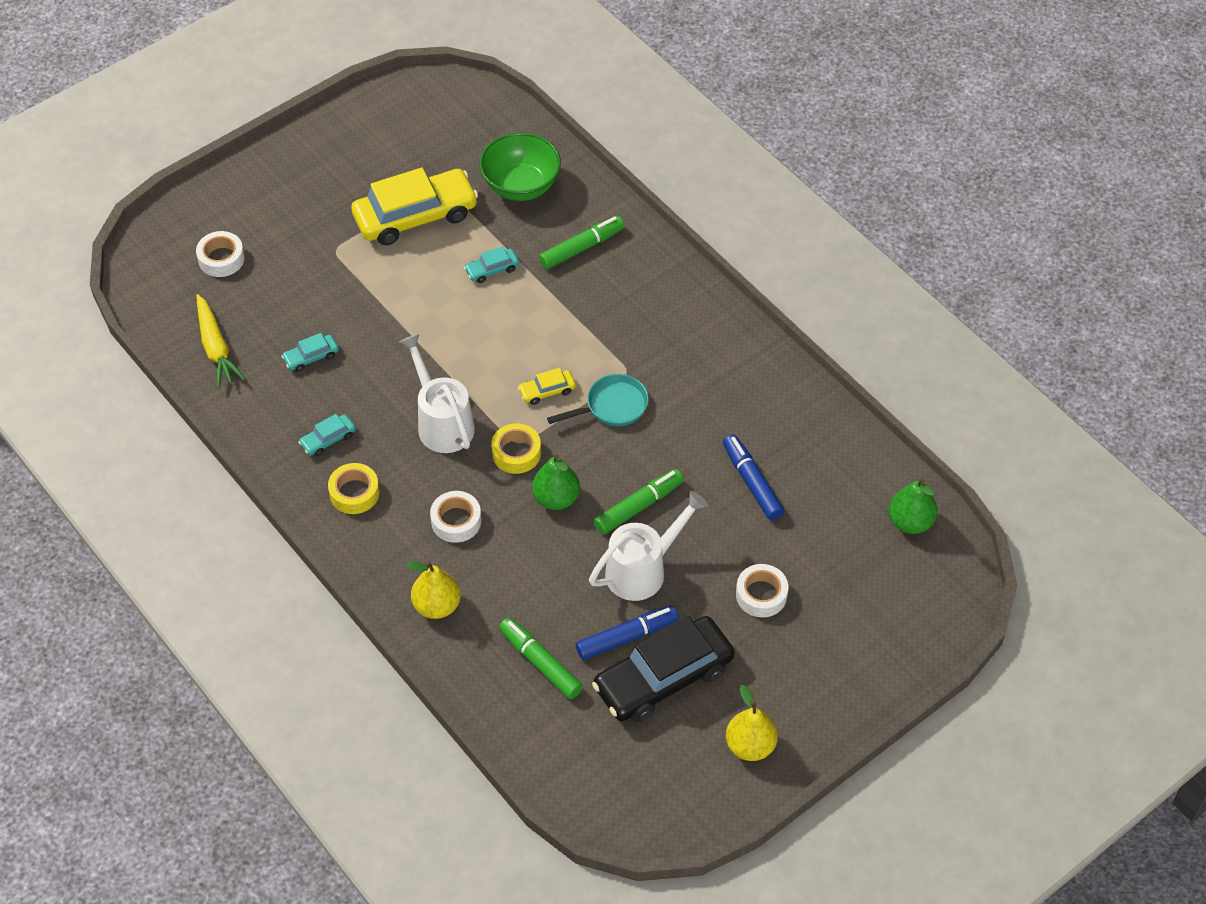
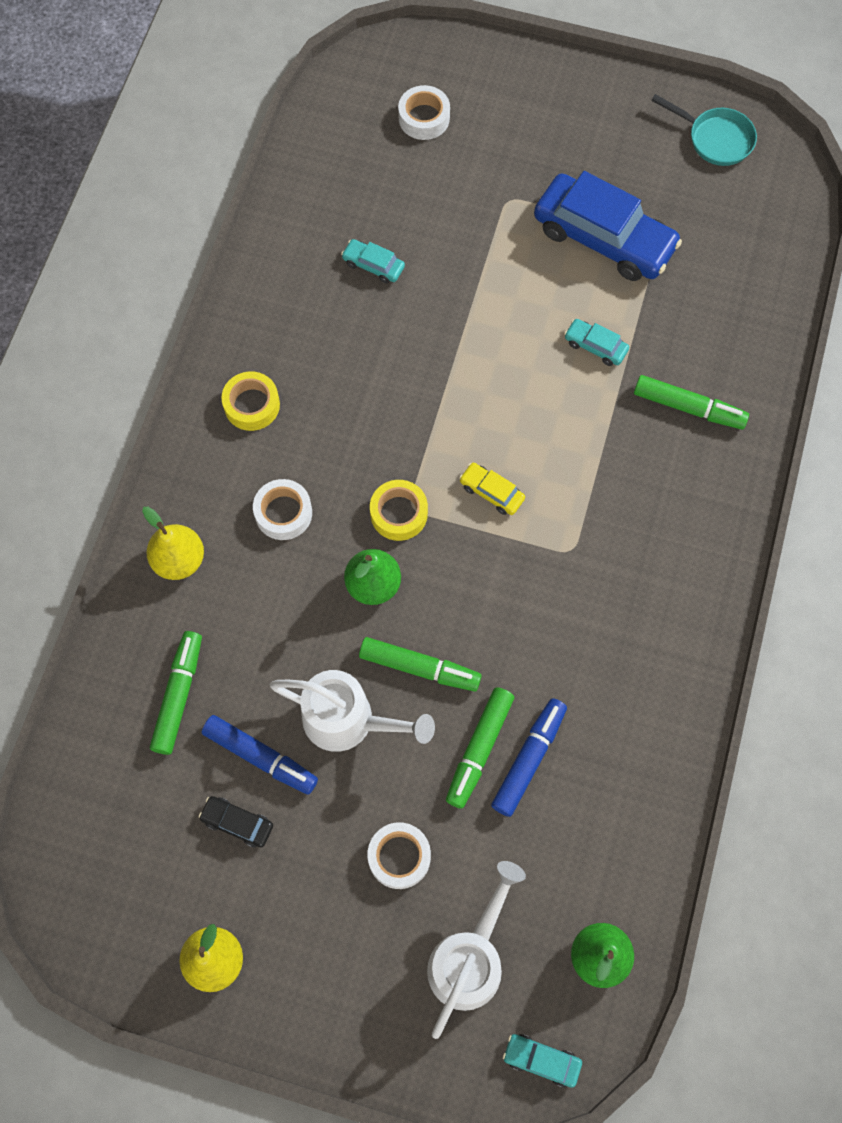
camera: 55 degrees right, 15 degrees up
(216, 347) = (324, 183): yellow carrot -> none
(328, 439) = (294, 342): turquoise car -> turquoise car (541, 1060)
(415, 216) = (604, 238): yellow car -> blue car
(442, 422) = (385, 424): white watering can -> white watering can (470, 958)
(521, 186) = (717, 302): green bowl -> none
(612, 406) = (519, 564): turquoise pan -> turquoise pan (715, 139)
(663, 678) = (237, 823): black car -> black car, size x0.43
(723, 506) = (479, 749): none -> green marker

